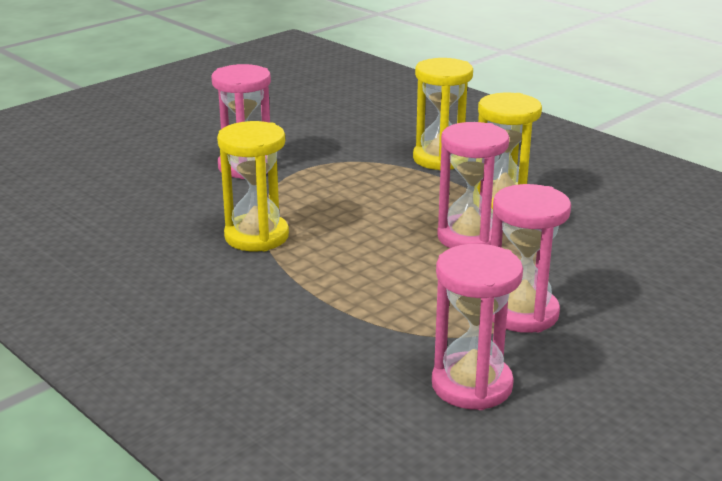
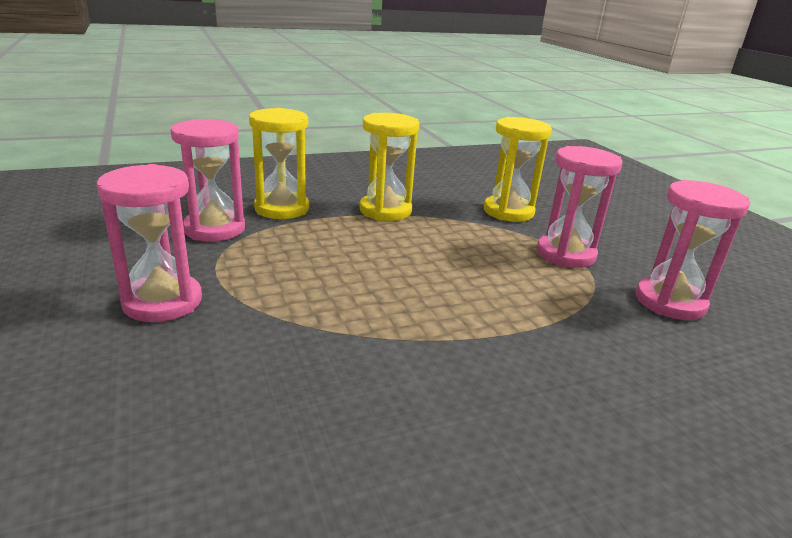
camera: 70 degrees left, 0 degrees up
(256, 236) = (350, 338): yellow hourglass -> yellow hourglass (508, 212)
(469, 237) = (435, 238): pink hourglass -> pink hourglass (214, 229)

